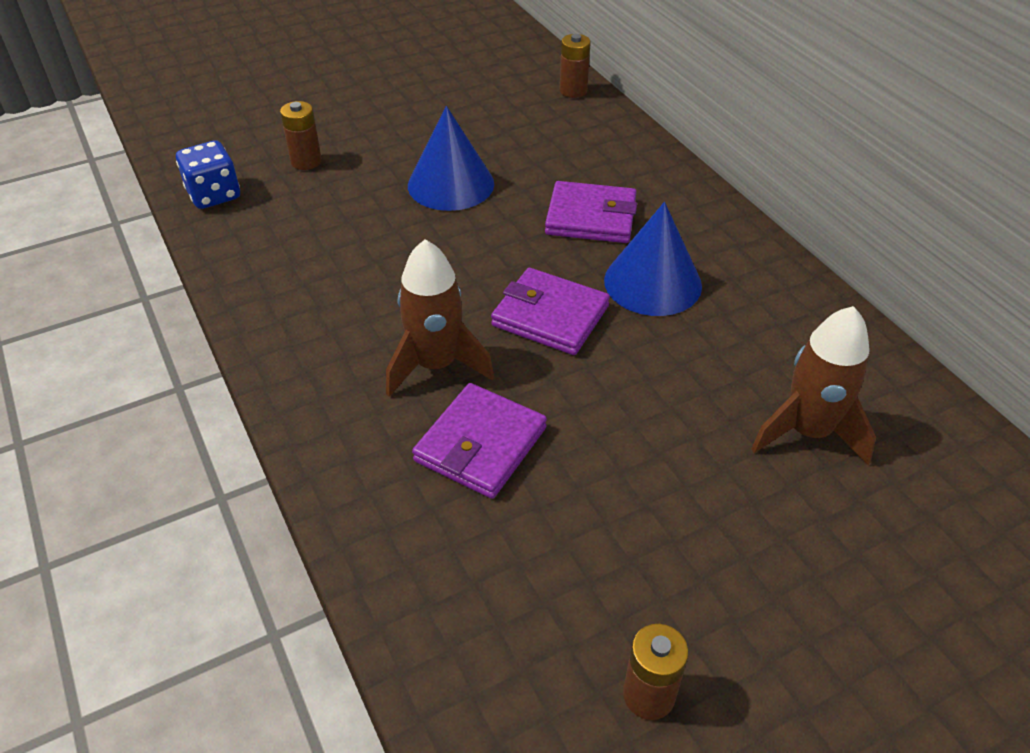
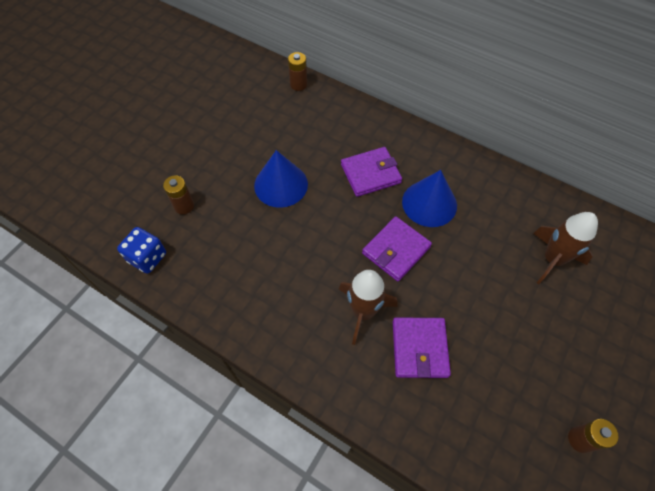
camera: 30 degrees left, 15 degrees up
(550, 316) = (396, 250): purple wallet -> purple wallet turned 45 degrees counterclockwise

